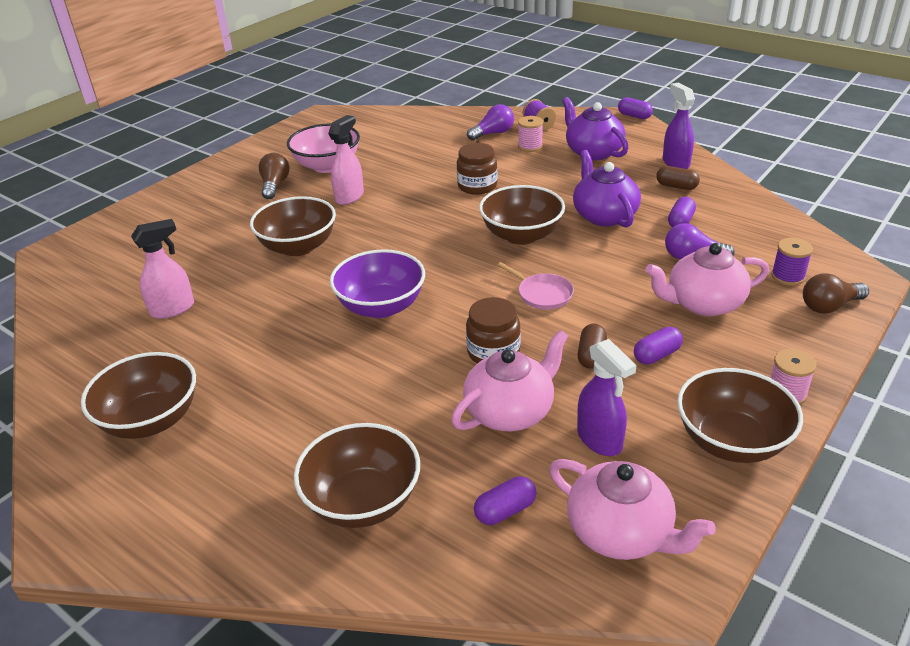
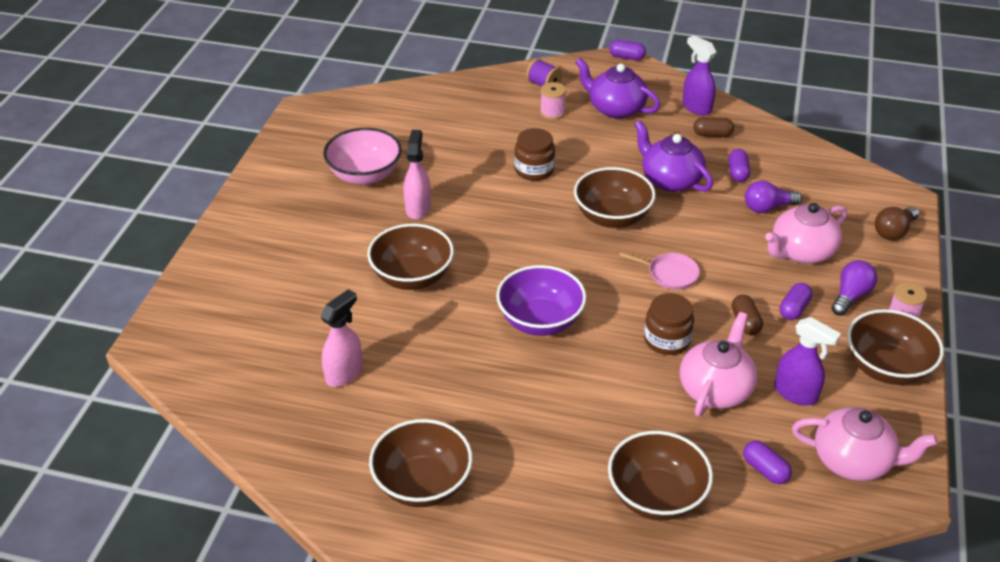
camera: 25 degrees left, 5 degrees up
(275, 185) = (328, 211): brown light bulb -> none
(493, 133) = (505, 103): purple light bulb -> purple light bulb (850, 296)
(505, 510) = (765, 470): purple capsule -> purple capsule turned 75 degrees counterclockwise
(788, 276) = (850, 210): purple spool -> none

